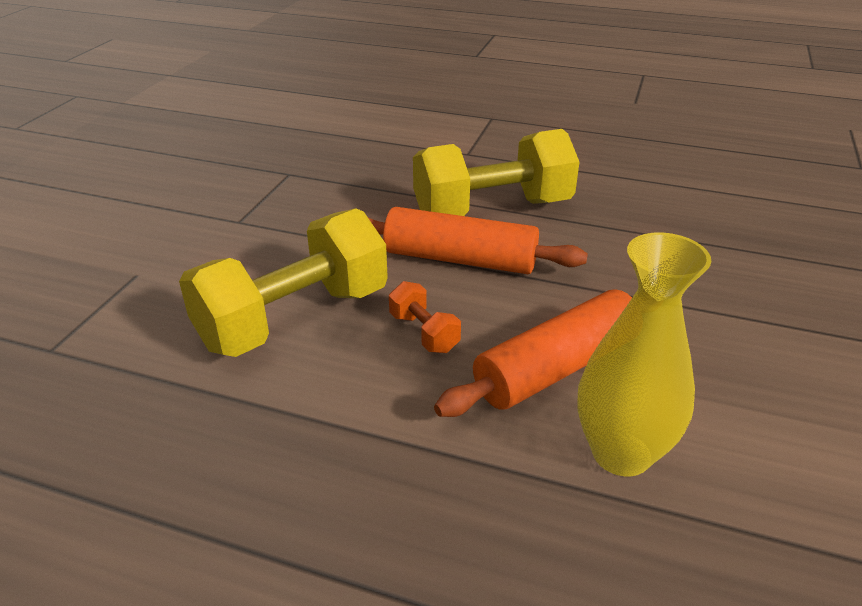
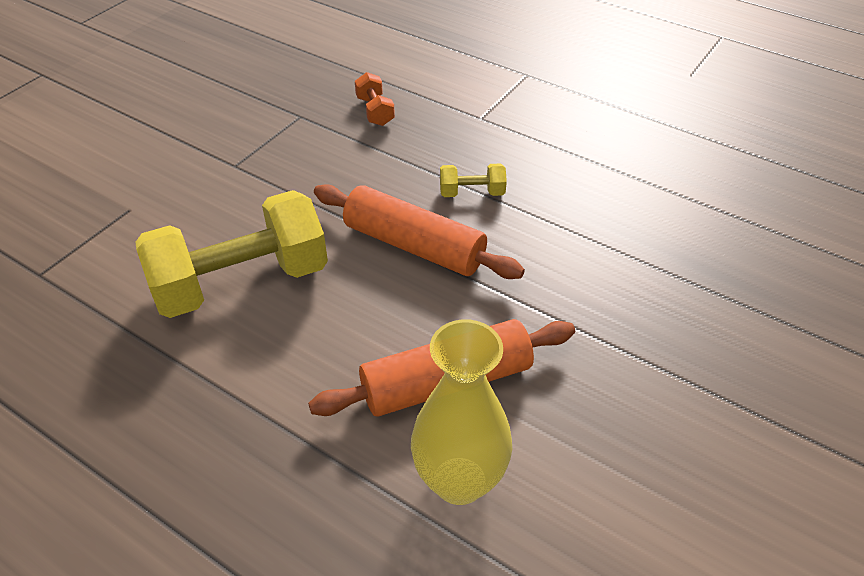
camera: 15 degrees right, 10 degrees up
(424, 333) = (345, 320): orange dumbbell -> orange dumbbell (375, 111)
(492, 210) = (472, 193): yellow dumbbell -> yellow dumbbell, size x0.43

